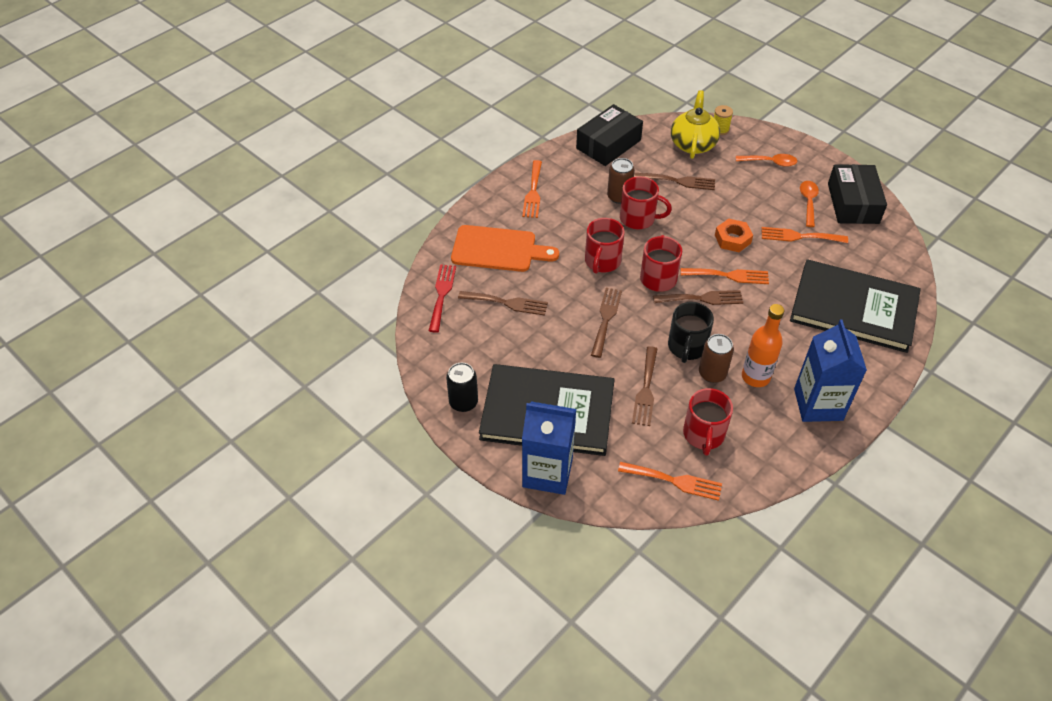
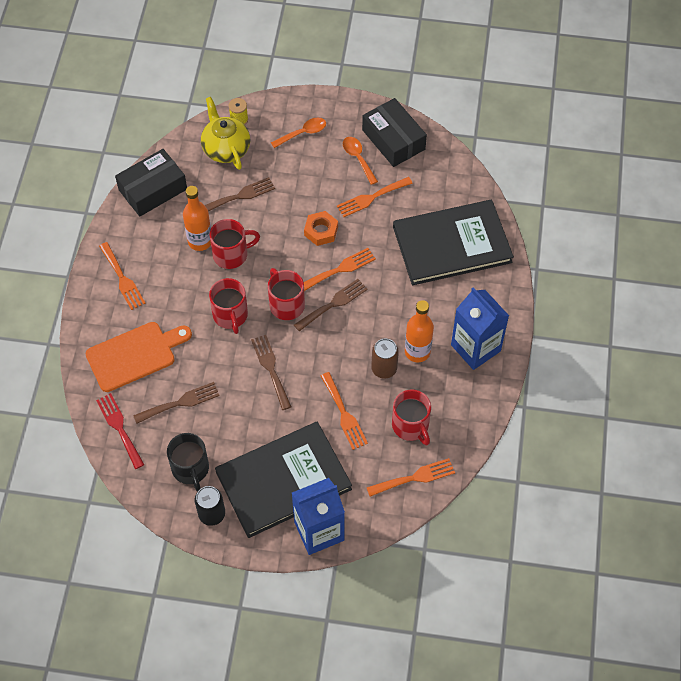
camera: 35 degrees left, 10 degrees up
(608, 144) = (153, 189): black box -> black box turned 45 degrees clockwise
(619, 197) = (200, 241): brown can -> orange bottle
(646, 390) = (344, 414): brown fork -> orange fork
(687, 347) = (350, 356): black mug -> black mug (191, 469)

